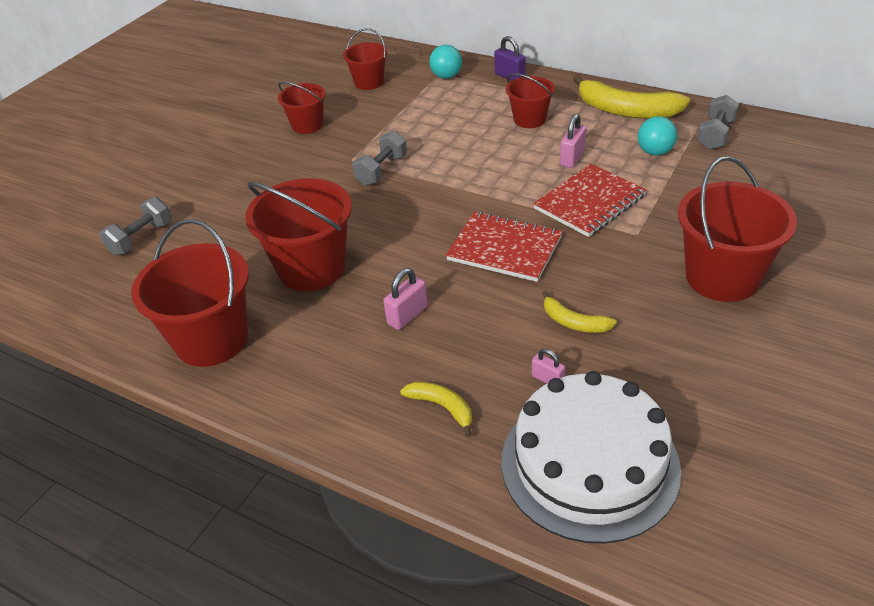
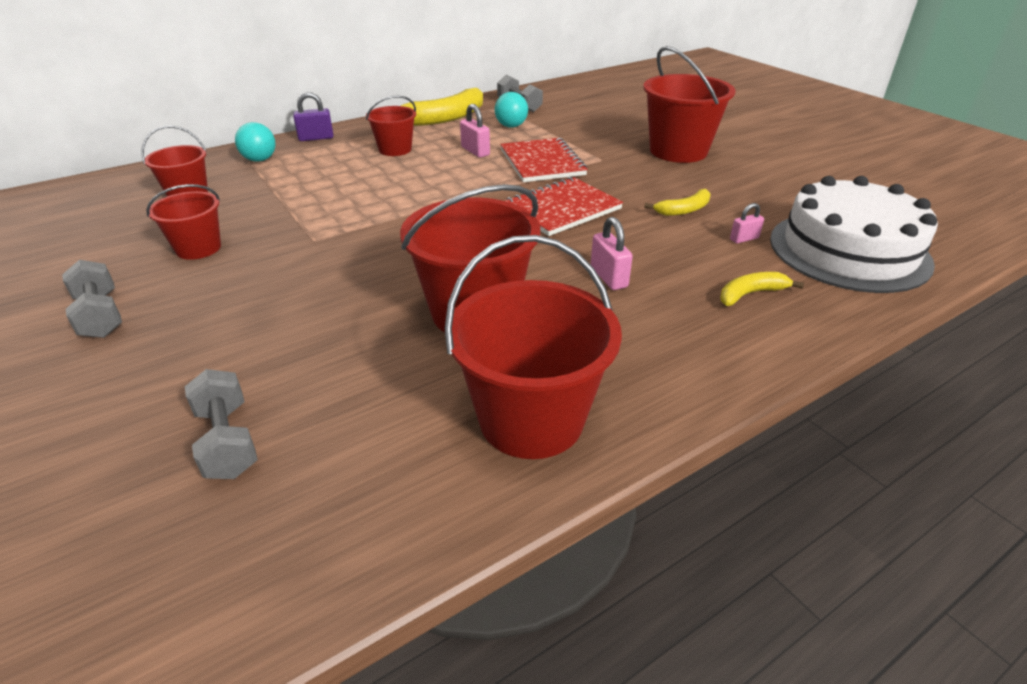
camera: 65 degrees left, 5 degrees down
(381, 170) = (360, 230): grey dumbbell -> grey dumbbell (100, 316)

